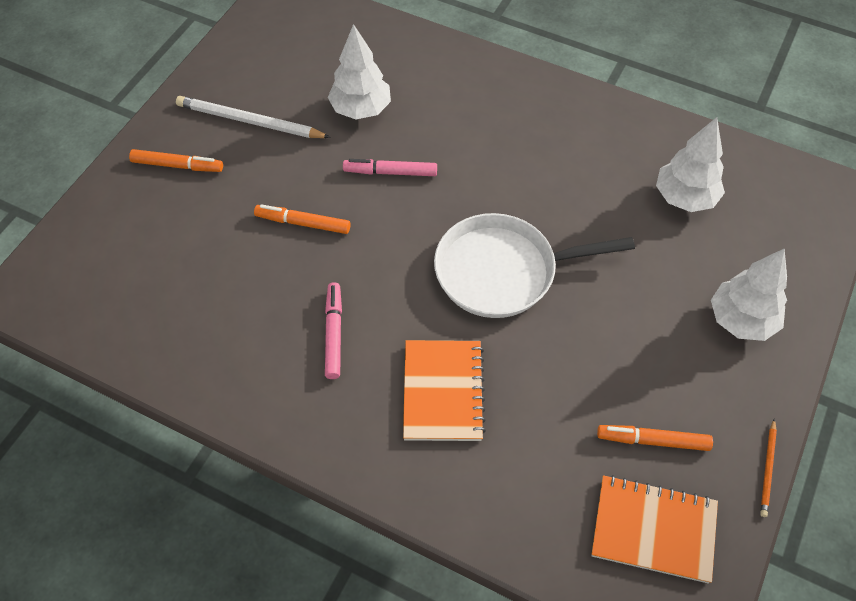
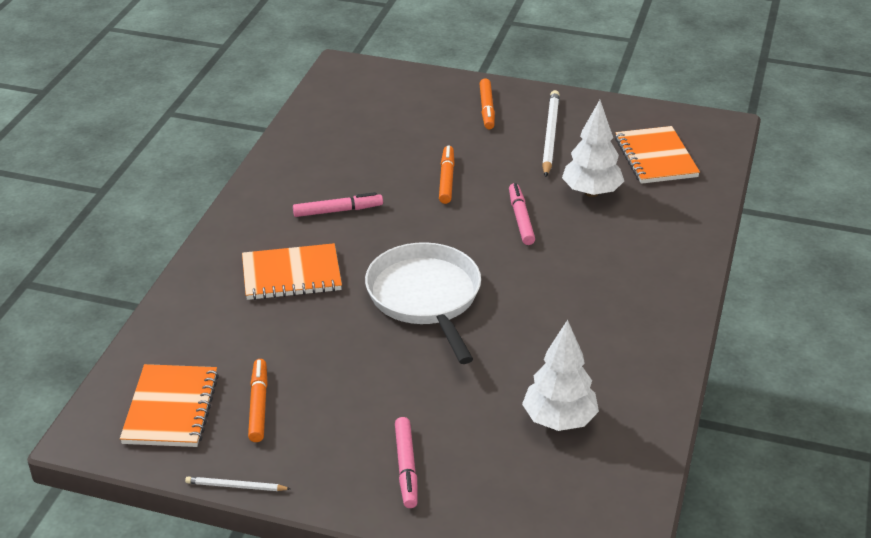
camera: 80 degrees right, 20 degrees down
(317, 50) = (655, 157): none -> orange notebook
(741, 320) = (406, 467): white tree -> pink marker
(768, 469) = (235, 486): orange pencil -> white pencil

